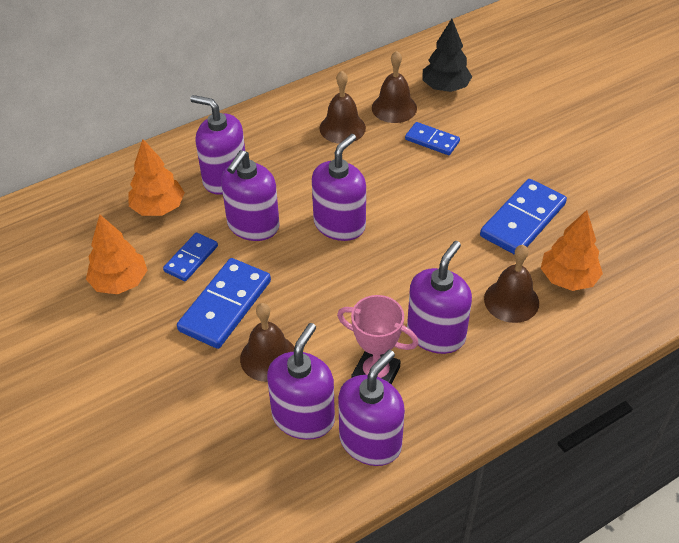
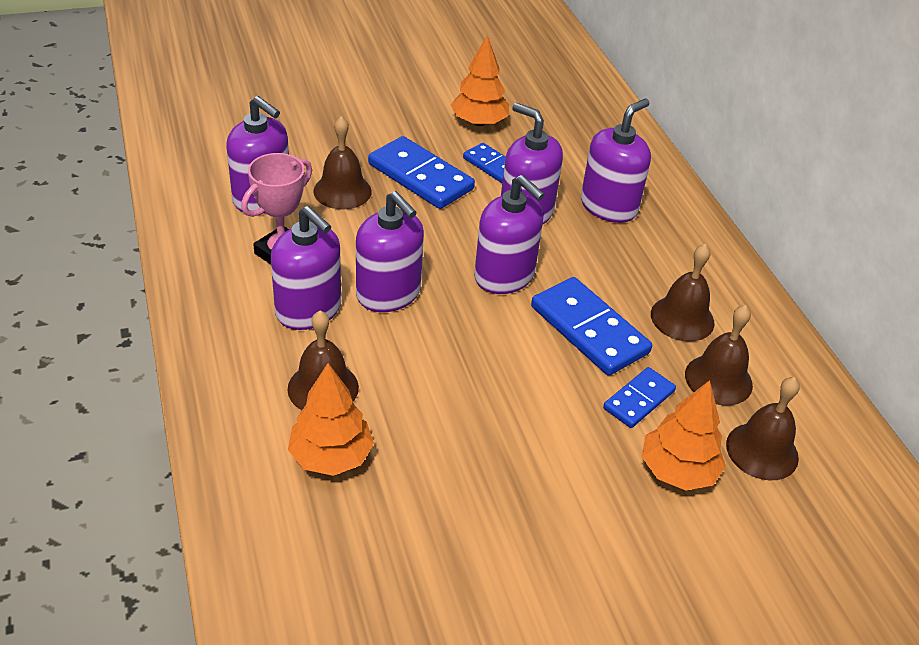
camera: 100 degrees right, 5 degrees down
(158, 208) = (574, 156): orange tree -> orange tree (677, 471)
(370, 442) = (209, 232): purple soap dispenser -> purple soap dispenser (388, 293)
(445, 87) = (762, 451): black tree -> brown bell
(522, 220) = (452, 446): blue domino -> blue domino (589, 329)

